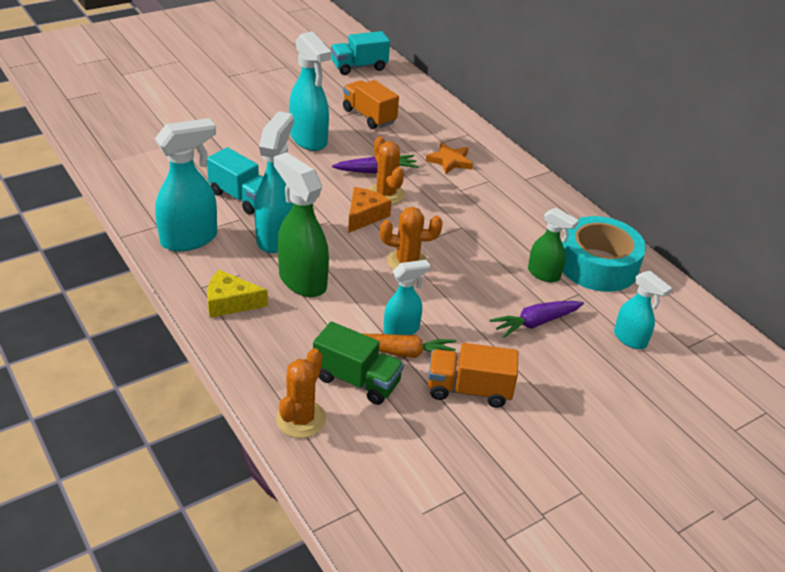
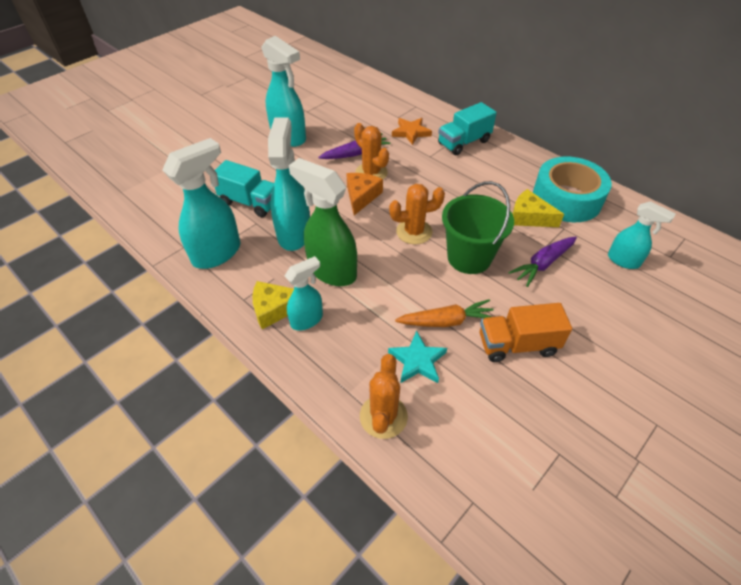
camera: 10 degrees left, 10 degrees up
(357, 380) = (417, 361): green truck -> turquoise star
(359, 67) = (306, 66): turquoise truck -> turquoise truck (464, 142)
(369, 116) = (330, 107): orange truck -> none
(402, 330) = (436, 299): turquoise spray bottle -> turquoise spray bottle (307, 320)
(456, 299) = (469, 257): none -> green bucket
(544, 274) = (529, 217): green spray bottle -> yellow cheese

